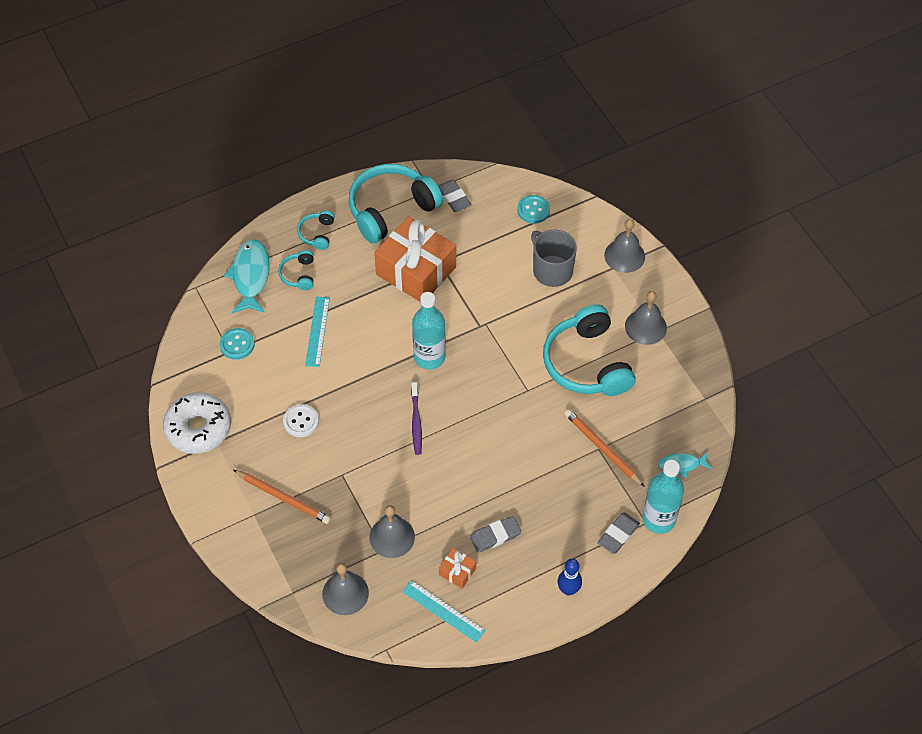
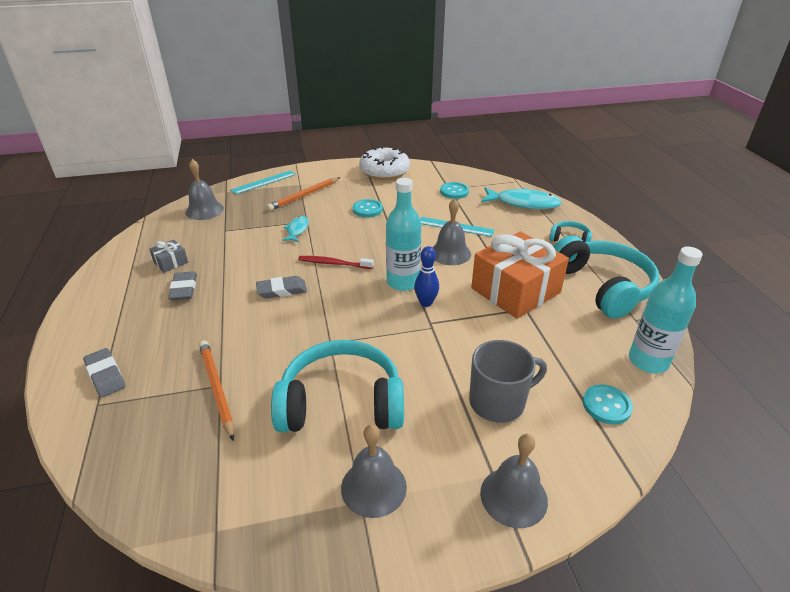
camera: 105 degrees right, 20 degrees down
(298, 274) = (521, 225): turquoise headphones -> none
(301, 421) = (367, 209): white button -> turquoise button
(392, 537) = (232, 236): grey bell -> grey bell (450, 253)
(416, 422) = (334, 263): purple toothbrush -> red toothbrush
(443, 611) = (144, 250): turquoise ruler -> turquoise ruler (263, 182)
(453, 198) = (623, 335): grey eraser -> grey eraser (282, 290)
(457, 572) = (171, 262): orange gift -> grey gift
(568, 590) = (87, 324): blue bowling pin -> blue bowling pin (426, 303)
(602, 448) = (217, 389): orange pencil -> orange pencil turned 90 degrees counterclockwise
(659, 519) = (89, 417): turquoise bottle -> turquoise bottle (648, 361)
(681, 465) = (137, 464): turquoise fish -> turquoise fish (297, 230)

